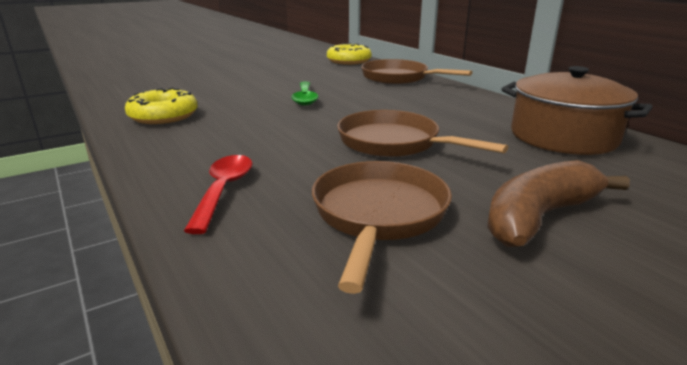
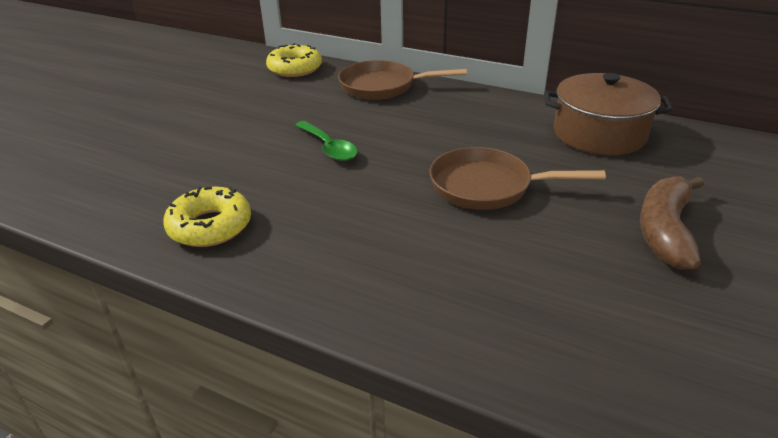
camera: 30 degrees left, 10 degrees up
(223, 190) = (421, 301): red spoon -> none
(378, 215) = (569, 274): brown pan -> none

